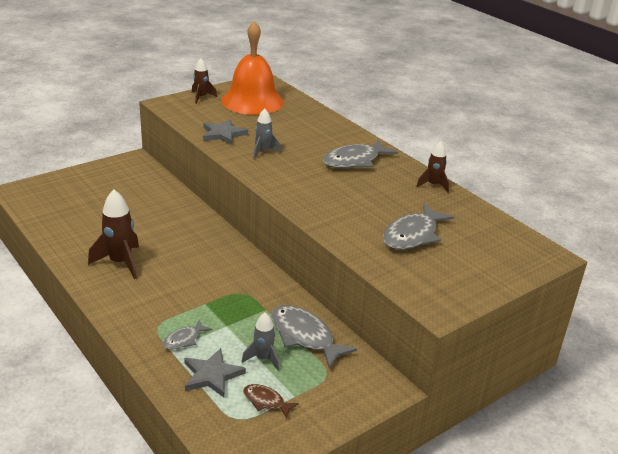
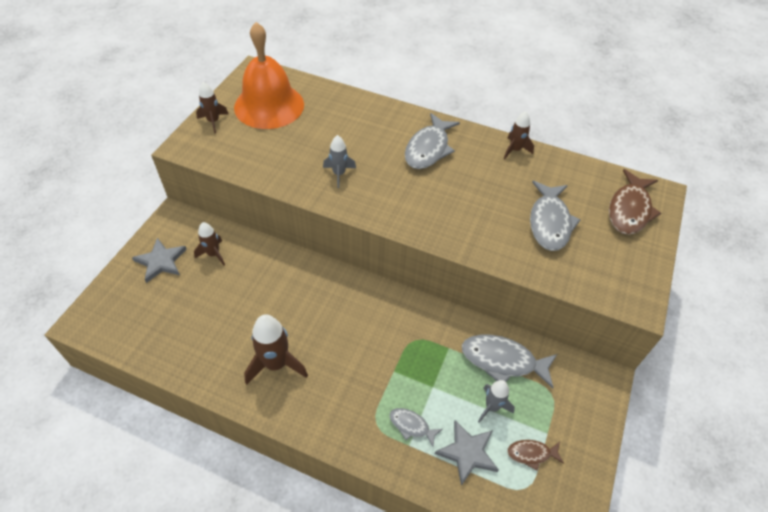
camera: 30 degrees left, 20 degrees up
(141, 188) = (213, 254): none -> brown rocket
(184, 339) = (411, 426): grey fish -> grey fish turned 105 degrees clockwise
(223, 134) = (281, 167): grey star -> grey star (161, 261)
(502, 255) = (629, 210): none -> brown fish

